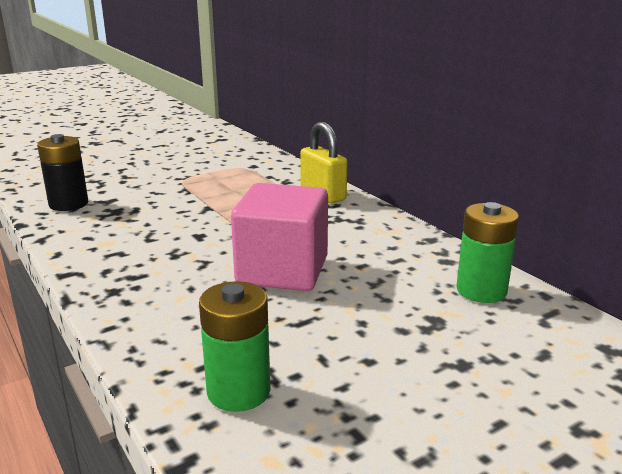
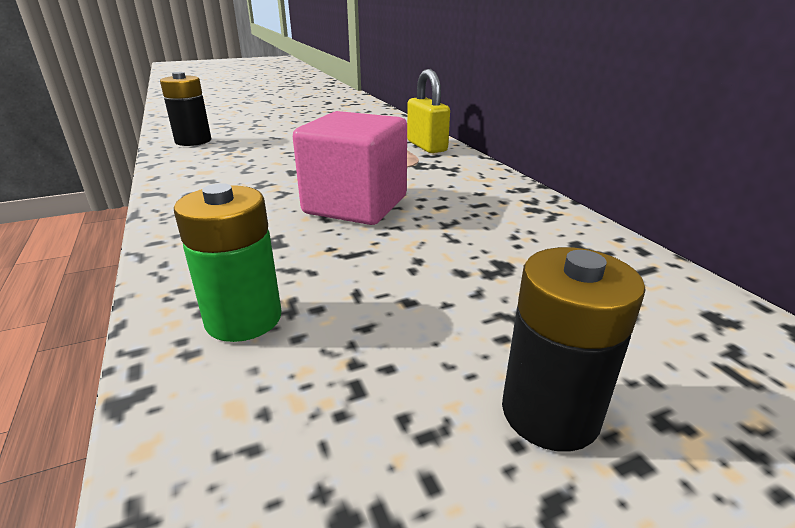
camera: 10 degrees right, 5 degrees up
(481, 290) = (566, 240): green battery -> none
(501, 434) = (550, 413): none -> black battery

